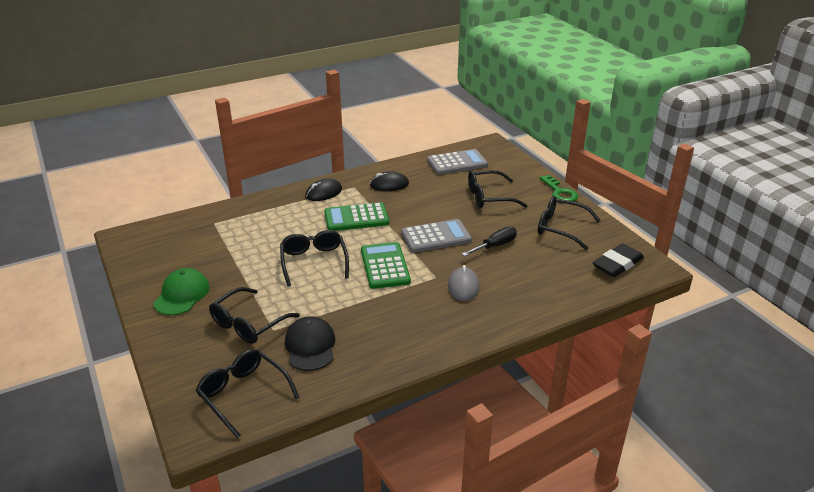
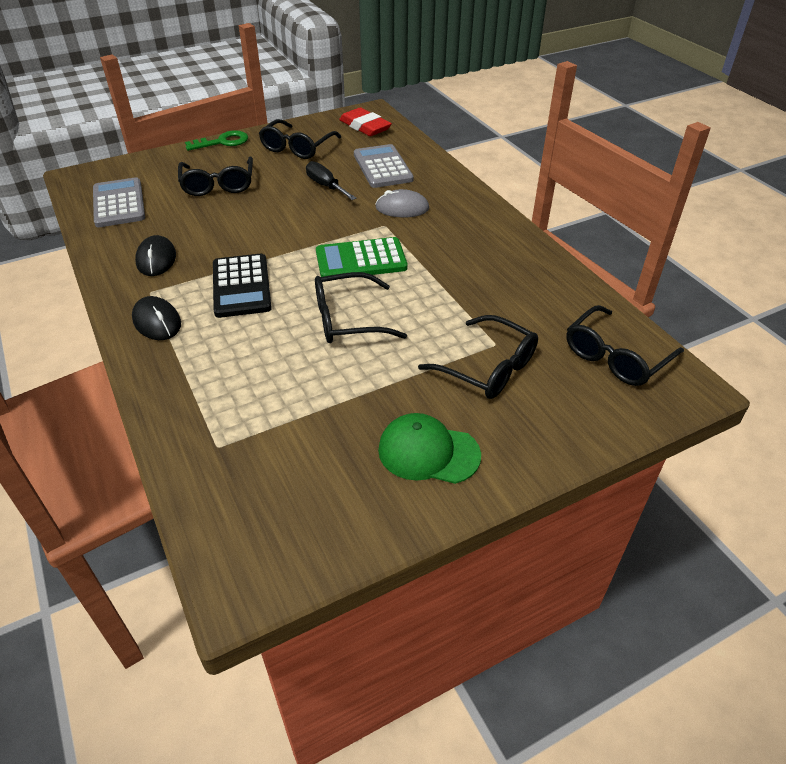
camera: 90 degrees left, 10 degrees up
(310, 346) = (521, 311): black cap -> none
(356, 218) = (241, 286): green calculator -> black calculator
(436, 237) = (301, 223): grey calculator -> grey calculator (382, 167)
(617, 264) = (365, 126): black eraser -> red eraser

